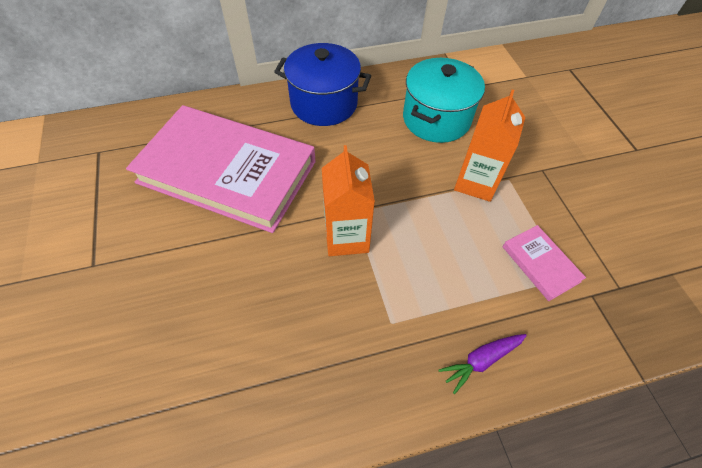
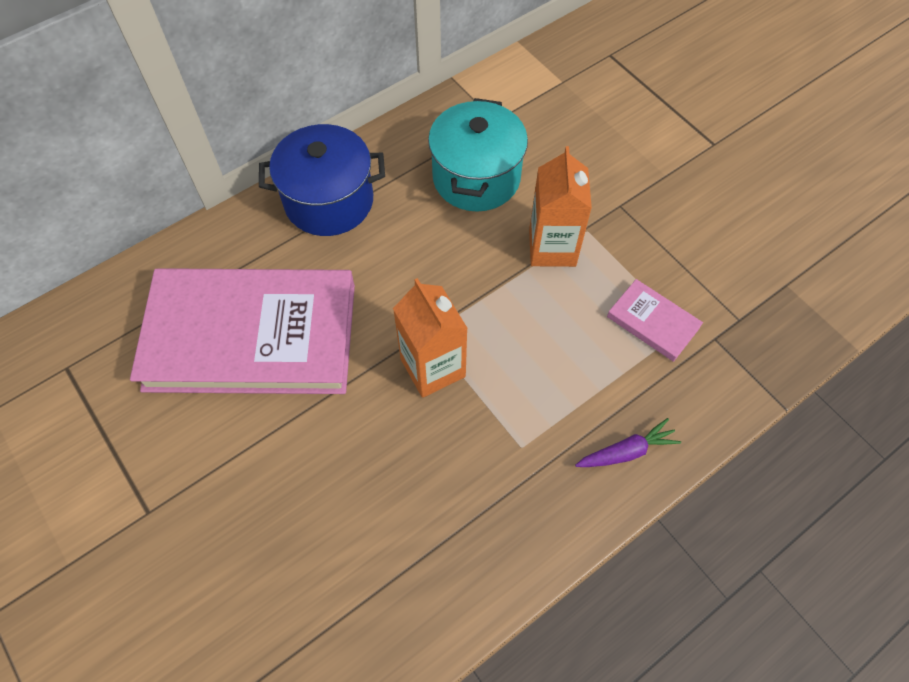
camera: 20 degrees left, 5 degrees up
(481, 361) = (627, 451): purple carrot -> purple carrot turned 150 degrees counterclockwise

